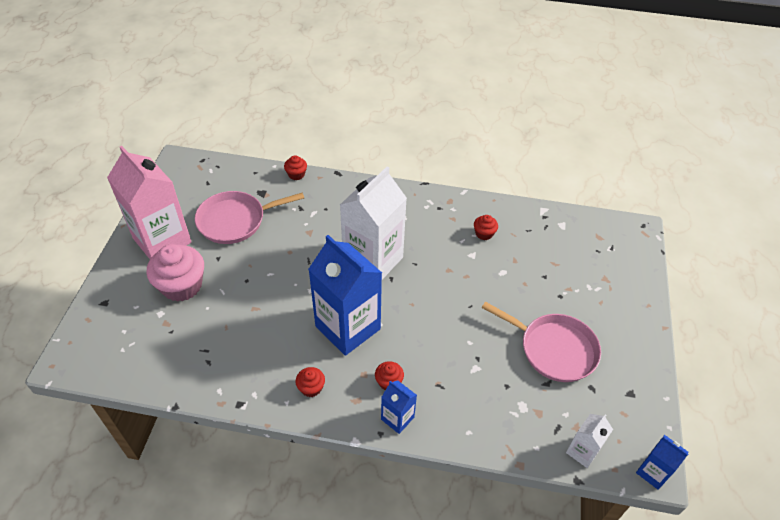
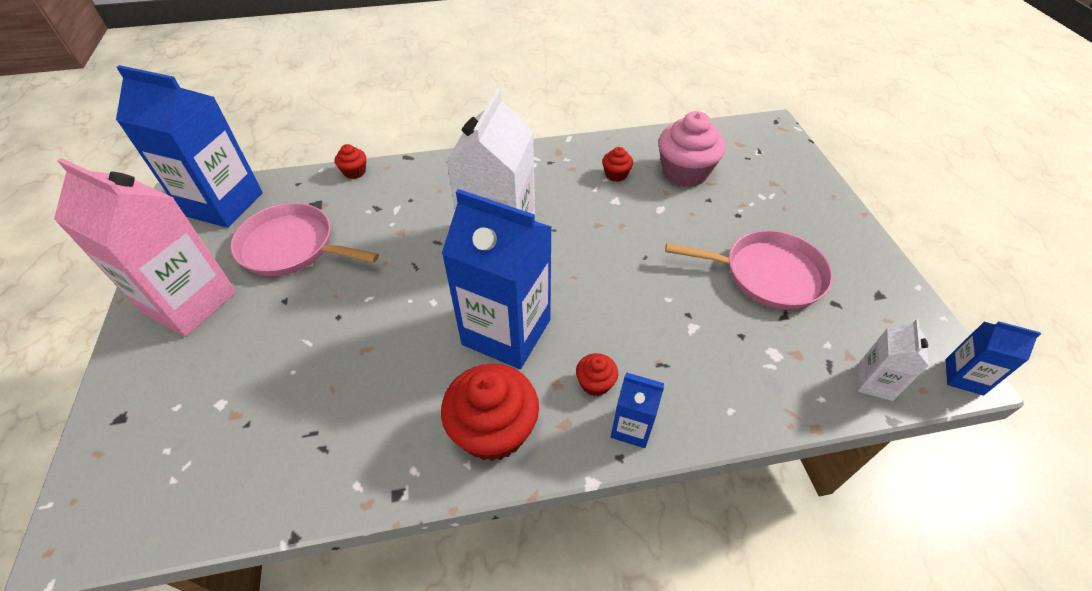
camera: 20 degrees left, 0 degrees up
(182, 286) = (242, 354): pink cupcake -> pink cupcake (684, 172)
(202, 174) = (223, 204): none -> blue carton
(235, 220) = (292, 247): pink pan -> pink pan turned 60 degrees clockwise
(311, 388) = (493, 430): red cupcake -> red cupcake, size x2.09

